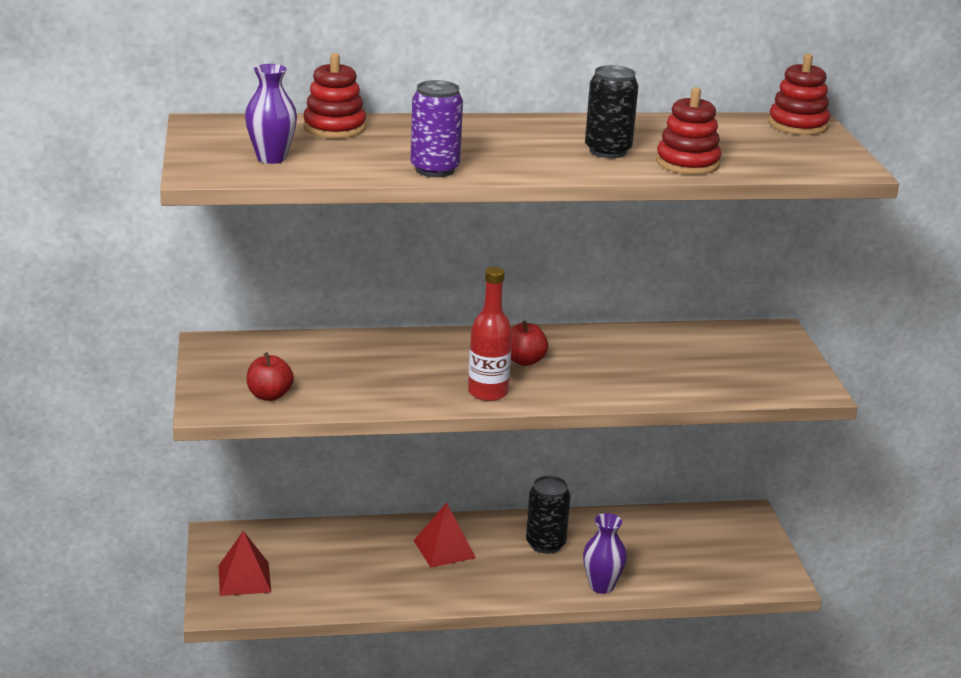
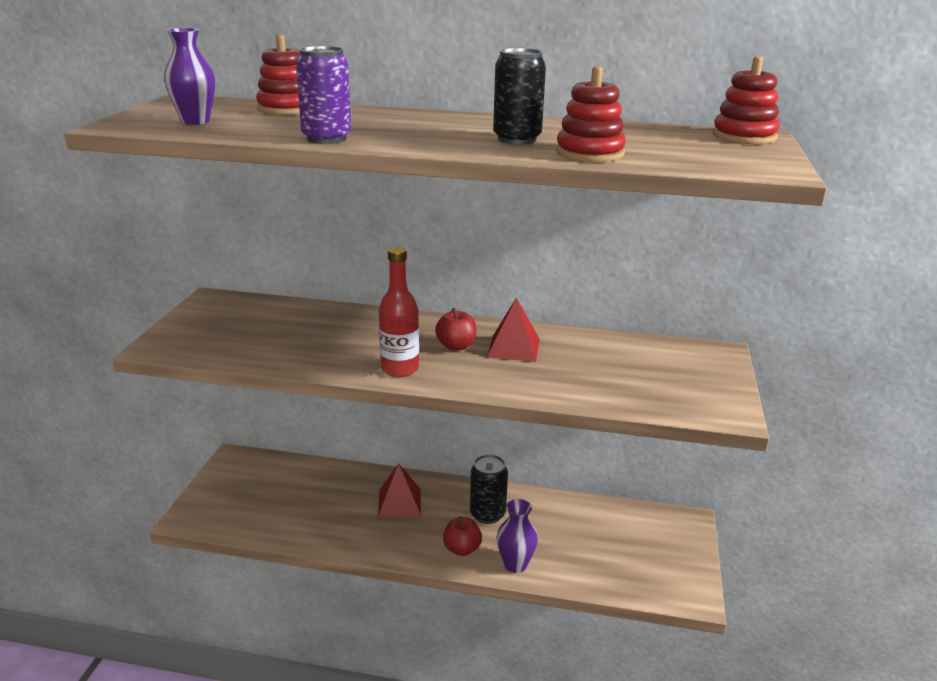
camera: 20 degrees right, 0 degrees up
(244, 578) = (226, 497): red pyramid -> red pyramid (513, 348)
(269, 395) = (213, 344): red apple -> red apple (462, 549)

